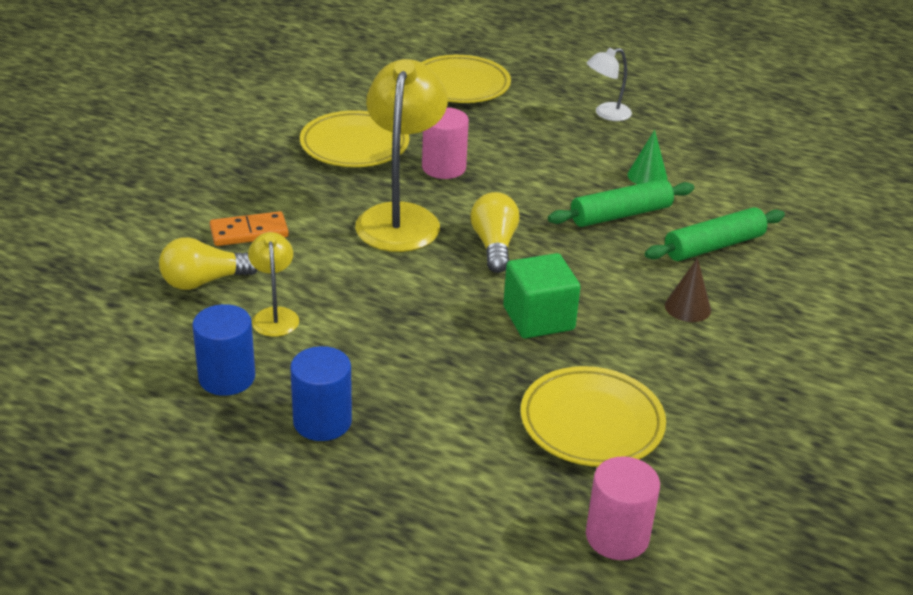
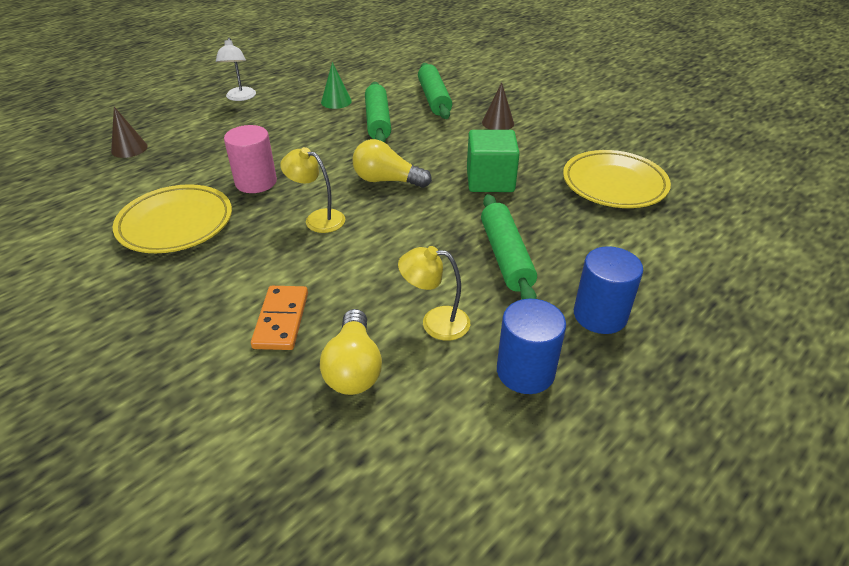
camera: 70 degrees left, 5 degrees up
(393, 347) = (506, 256): none -> green rolling pin
(401, 217) = (318, 219): yellow lamp -> yellow lamp, size x0.50
(460, 85) = (129, 148): yellow plate -> brown cone
(617, 536) = (728, 199): pink cylinder -> none

